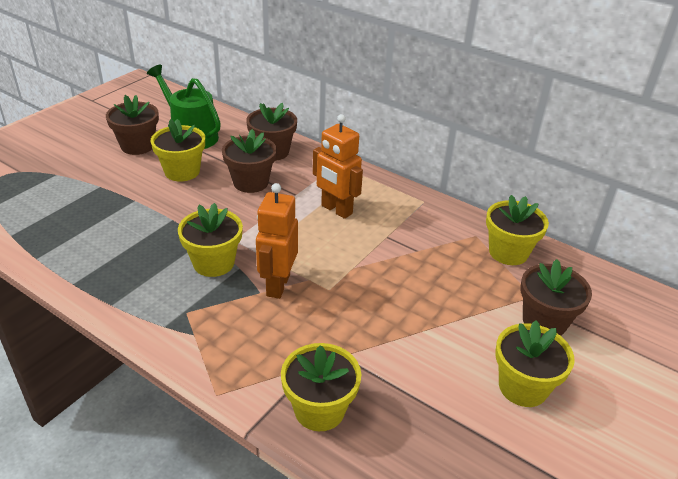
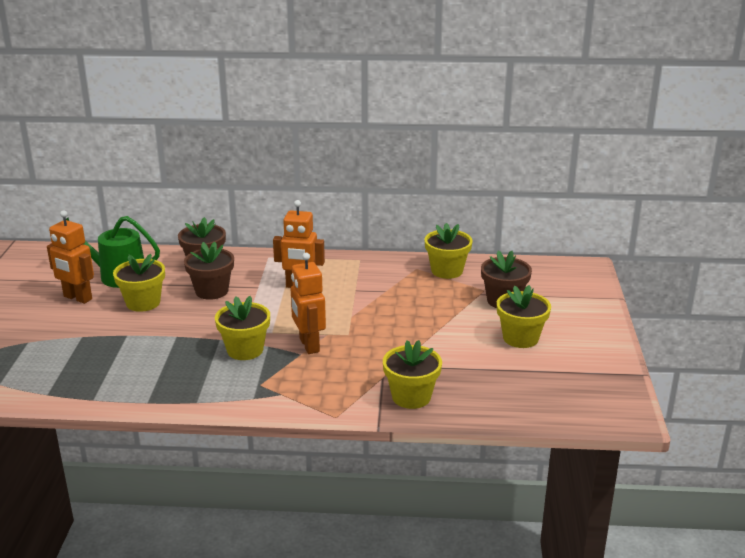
camera: 30 degrees left, 10 degrees down
(137, 146) = (77, 298): brown flower pot -> orange robot

